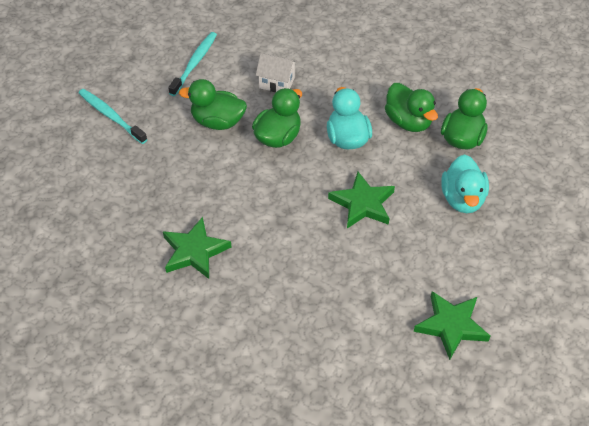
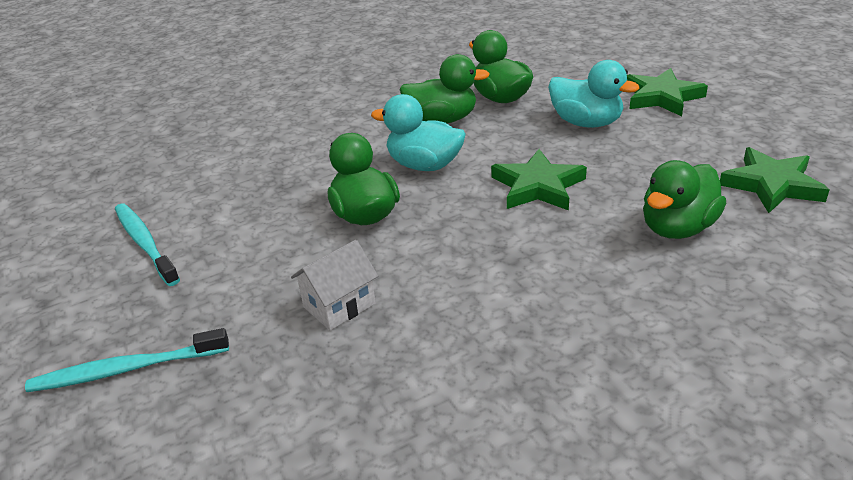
camera: 55 degrees left, 15 degrees down
(194, 251) = (503, 365): green star -> green star (661, 97)
(217, 122) = (277, 258): green duck -> green duck (677, 228)
(277, 83) = (272, 187): white house -> white house (339, 305)

